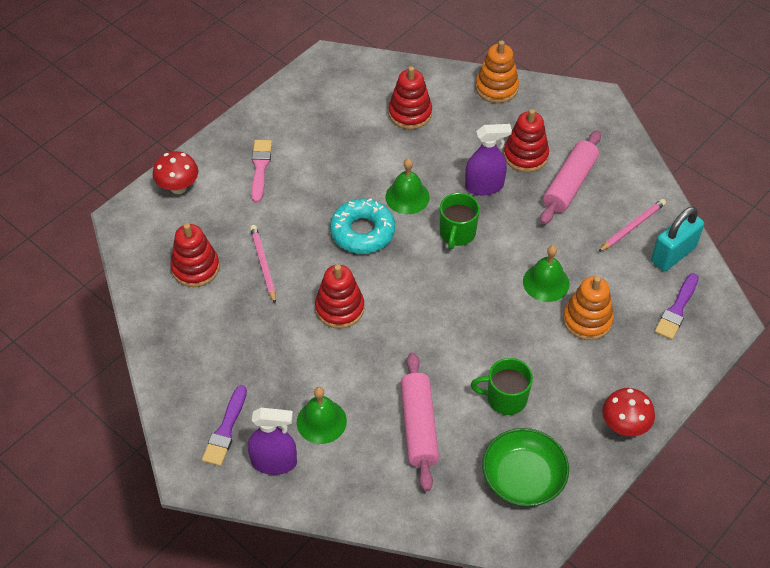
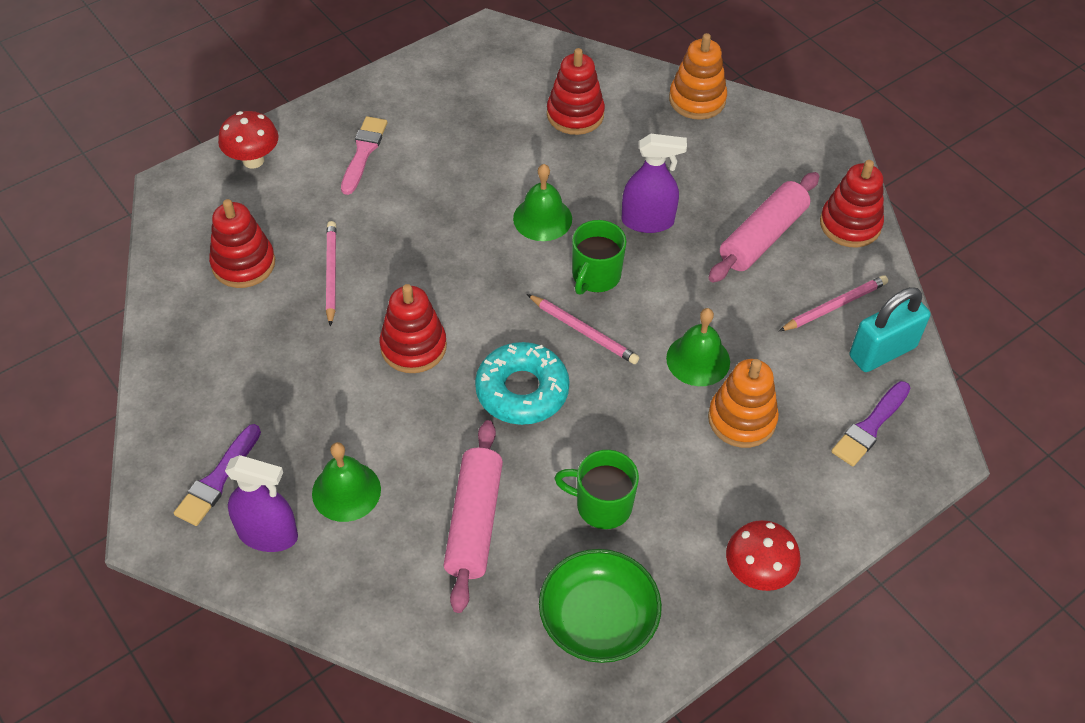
camera: 10 degrees right, 0 degrees up
(362, 232) = (471, 253): turquoise donut -> turquoise donut (522, 390)
(459, 276) = (583, 331): none -> pink pencil
(525, 155) = (713, 191): red stacking toy -> red stacking toy (850, 224)

